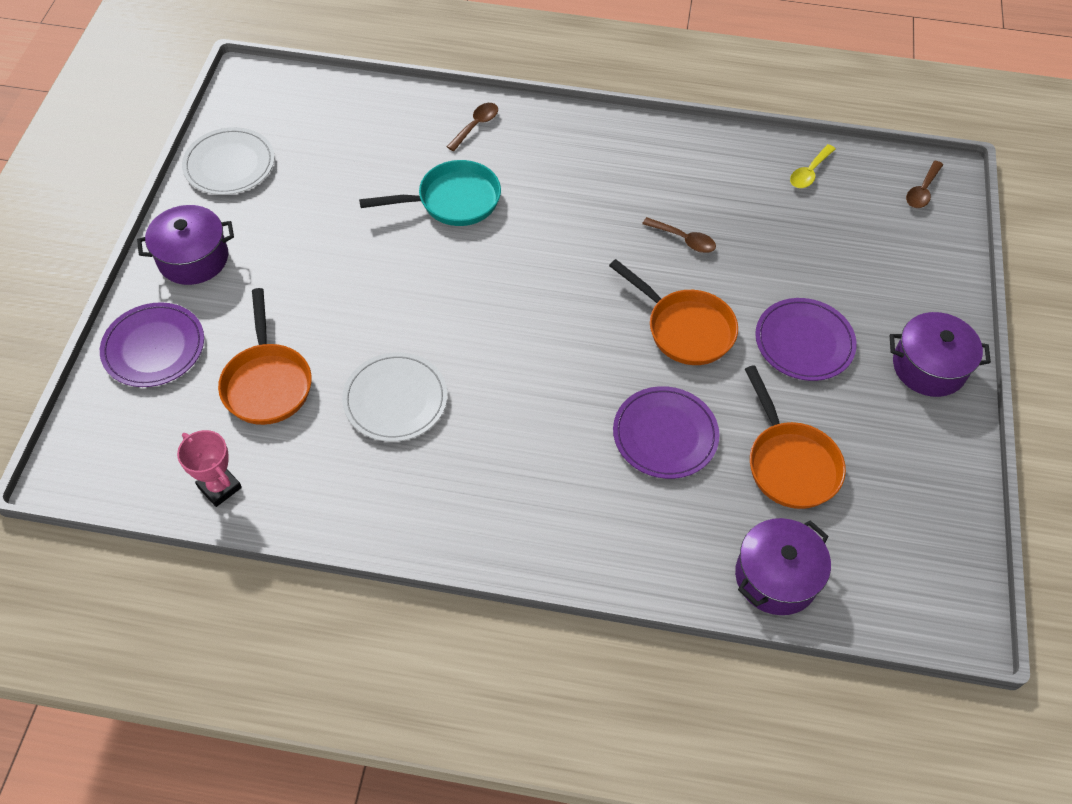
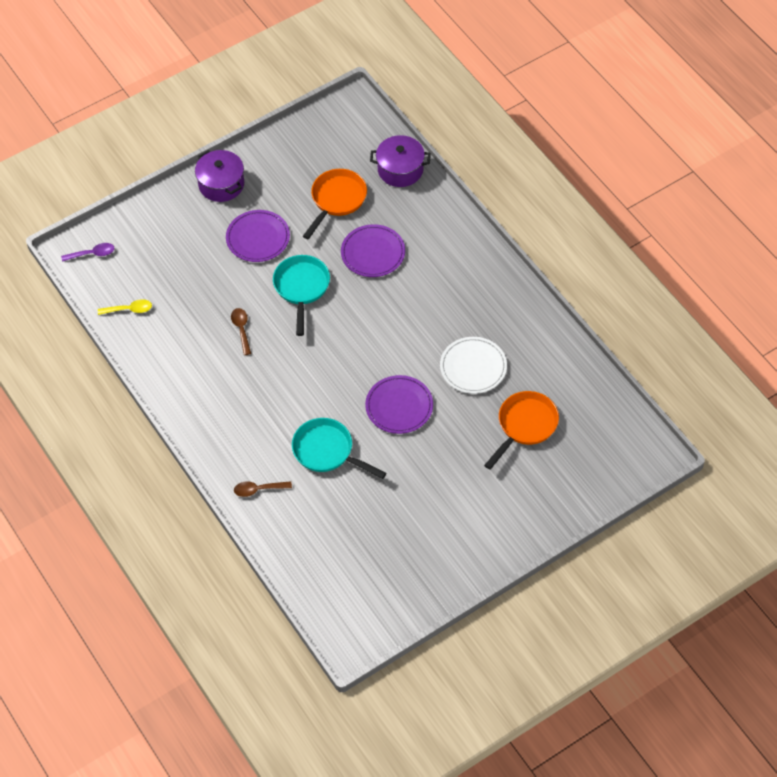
camera: 130 degrees left, 0 degrees up
(154, 347) = (563, 493): purple plate -> purple plate (399, 406)
(193, 258) = (498, 533): purple pot -> none
(219, 487) = (592, 392): pink trophy -> none
(229, 164) = (421, 583): white plate -> none
(685, 328) = (301, 288): orange pan -> turquoise pan
(922, 191) = (92, 254): brown spoon -> purple spoon

